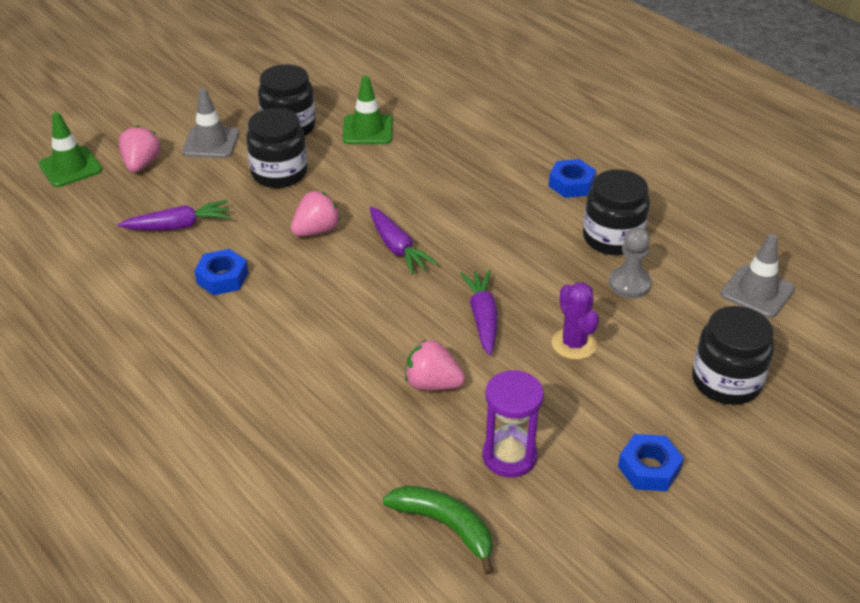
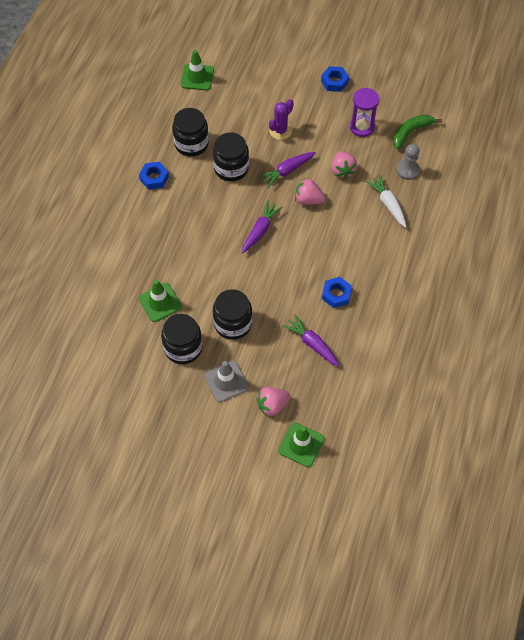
camera: 120 degrees left, 20 degrees up
(316, 230) = (271, 274): pink strawberry -> pink strawberry (308, 200)
(318, 410) = (388, 204): none -> white carrot
(445, 525) = (410, 132): green banana -> green banana turned 45 degrees clockwise
(629, 284) = (223, 125): grey pawn -> grey pawn (407, 170)
(726, 381) = (266, 72): black jar -> black jar (231, 168)
(757, 292) = (197, 77): grey traffic cone -> green traffic cone

